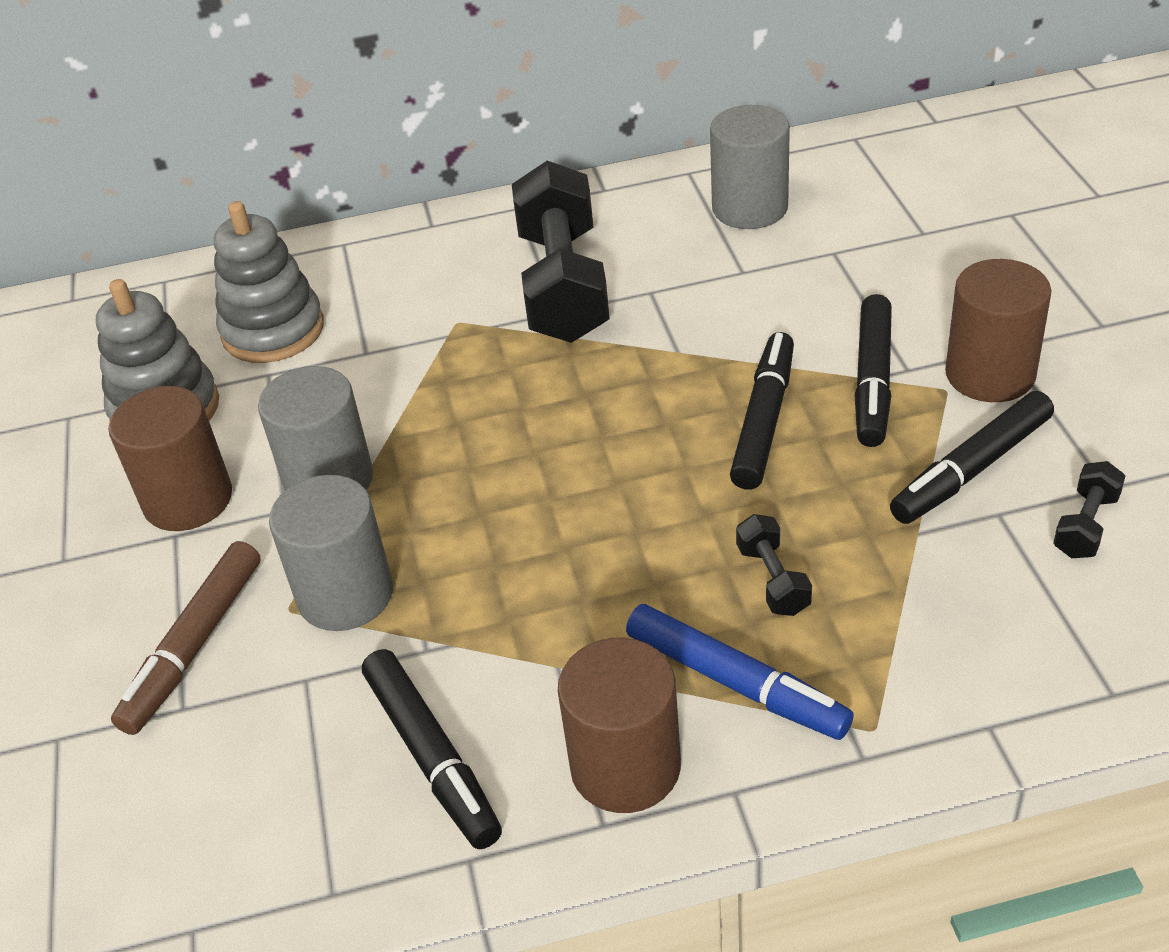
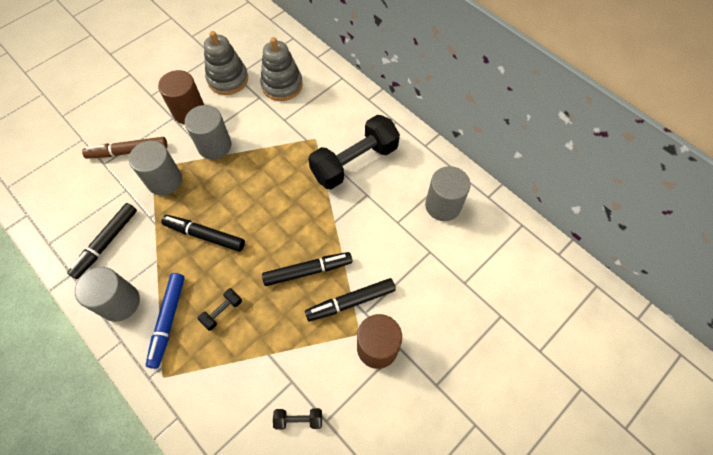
camera: 55 degrees right, 20 degrees up
(625, 767) = (120, 302): brown cylinder -> grey cylinder
(972, 469) = (313, 362): black marker -> black marker (205, 236)

